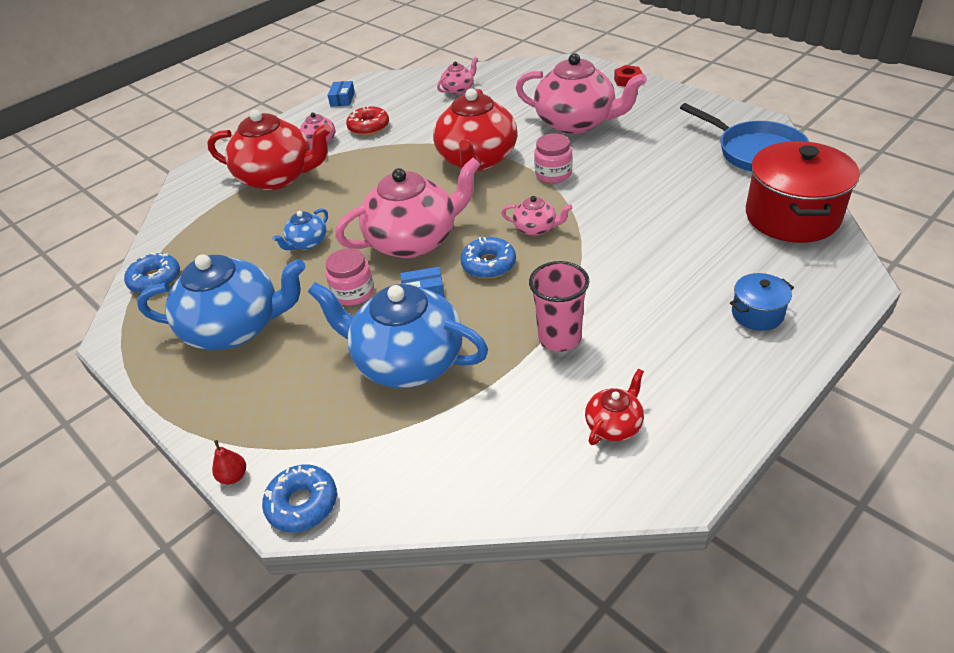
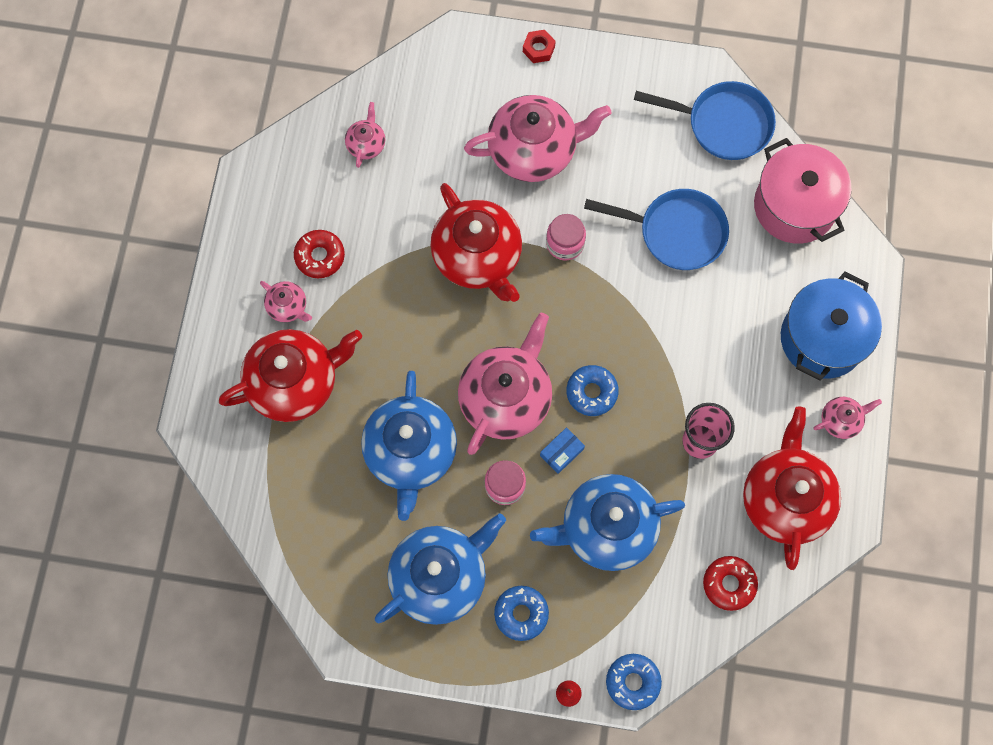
camera: 40 degrees left, 30 degrees up
(155, 279) = (311, 571): blue donut -> blue donut (521, 614)
(307, 243) = (411, 452): blue teapot -> blue teapot, size x2.18
(342, 99) = (244, 221): blue box -> none
(486, 470) = (729, 584): none -> red donut
(536, 228) = (600, 327): pink teapot -> pink teapot (841, 420)
(614, 425) = (785, 499): red teapot -> red teapot, size x2.18
(658, 197) = (676, 232): none -> blue pan
(757, 314) = (822, 338): blue pot -> blue pot, size x2.07
(792, 216) = (794, 206): red pot -> pink pot

